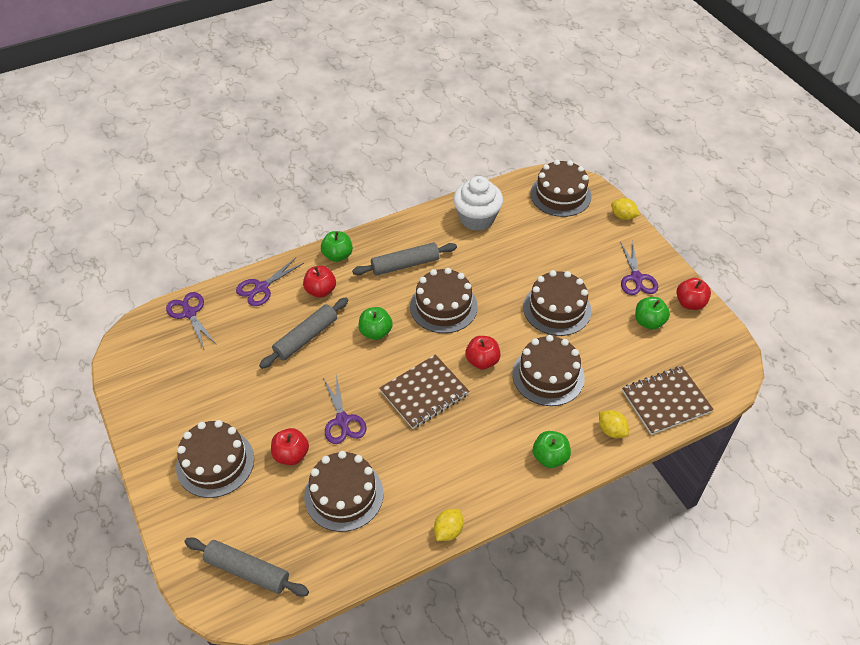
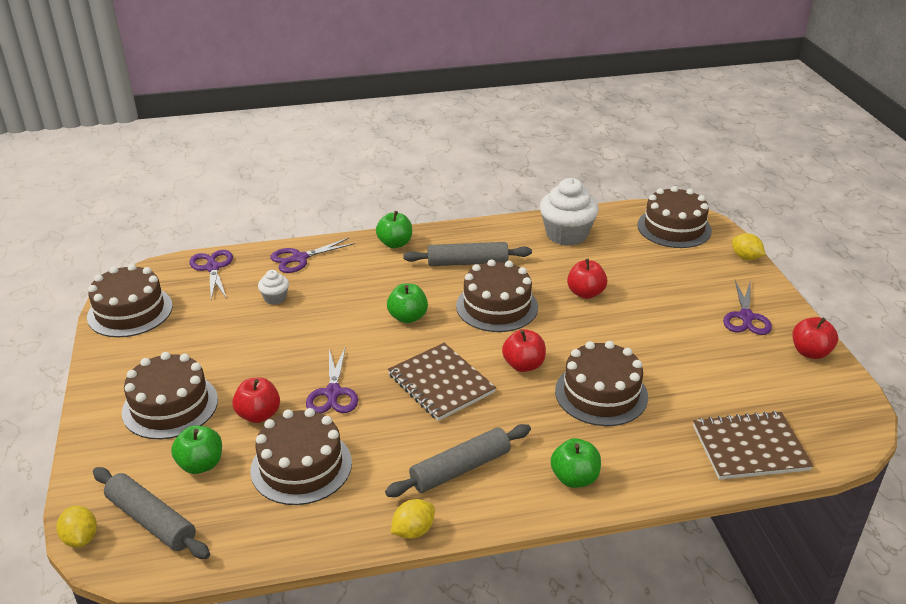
camera: 15 degrees right, 15 degrees down
(257, 335) = (275, 298): none -> white cupcake
(306, 337) = (327, 309): grey rolling pin -> grey rolling pin (460, 469)
(320, 291) = (362, 271): red apple -> red apple (585, 293)
(424, 393) = (441, 383): brown notebook -> brown notebook turned 75 degrees clockwise
(557, 309) = (634, 330): brown cake -> brown cake (130, 311)
(611, 430) = (666, 465): yellow lemon -> yellow lemon (81, 538)
(649, 322) = (749, 362): green apple -> green apple (201, 464)

